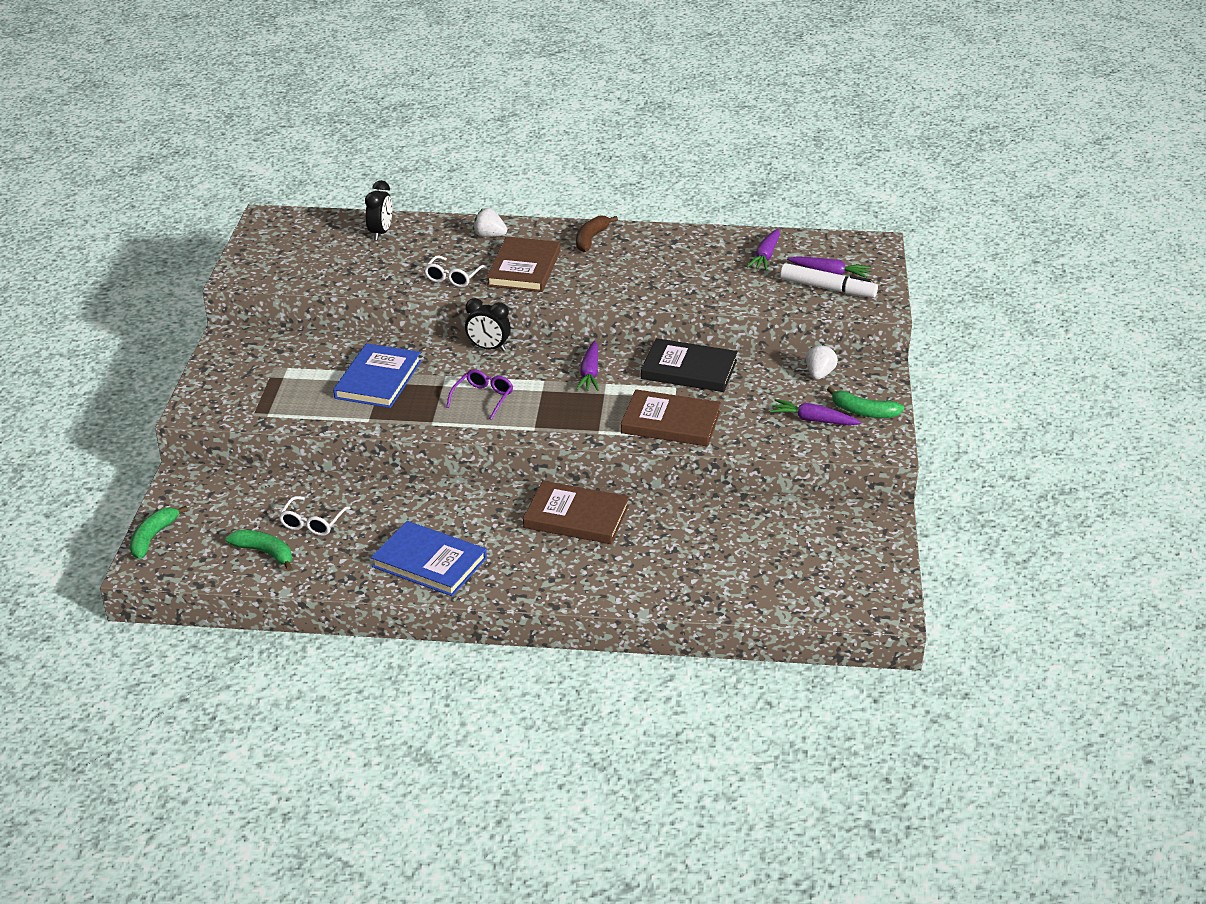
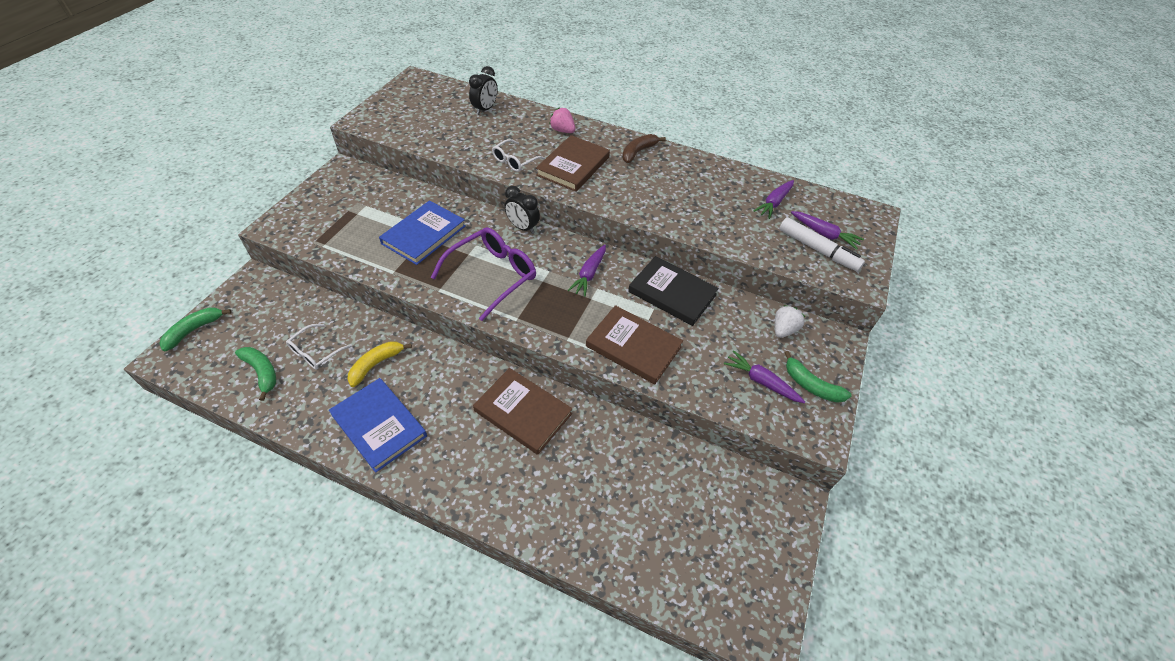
camera: 15 degrees right, 15 degrees up
(389, 517) = (376, 364): none -> yellow banana
(483, 398) = (492, 275): purple glasses -> purple glasses, size x1.80
(489, 236) = (562, 131): white strawberry -> pink strawberry

